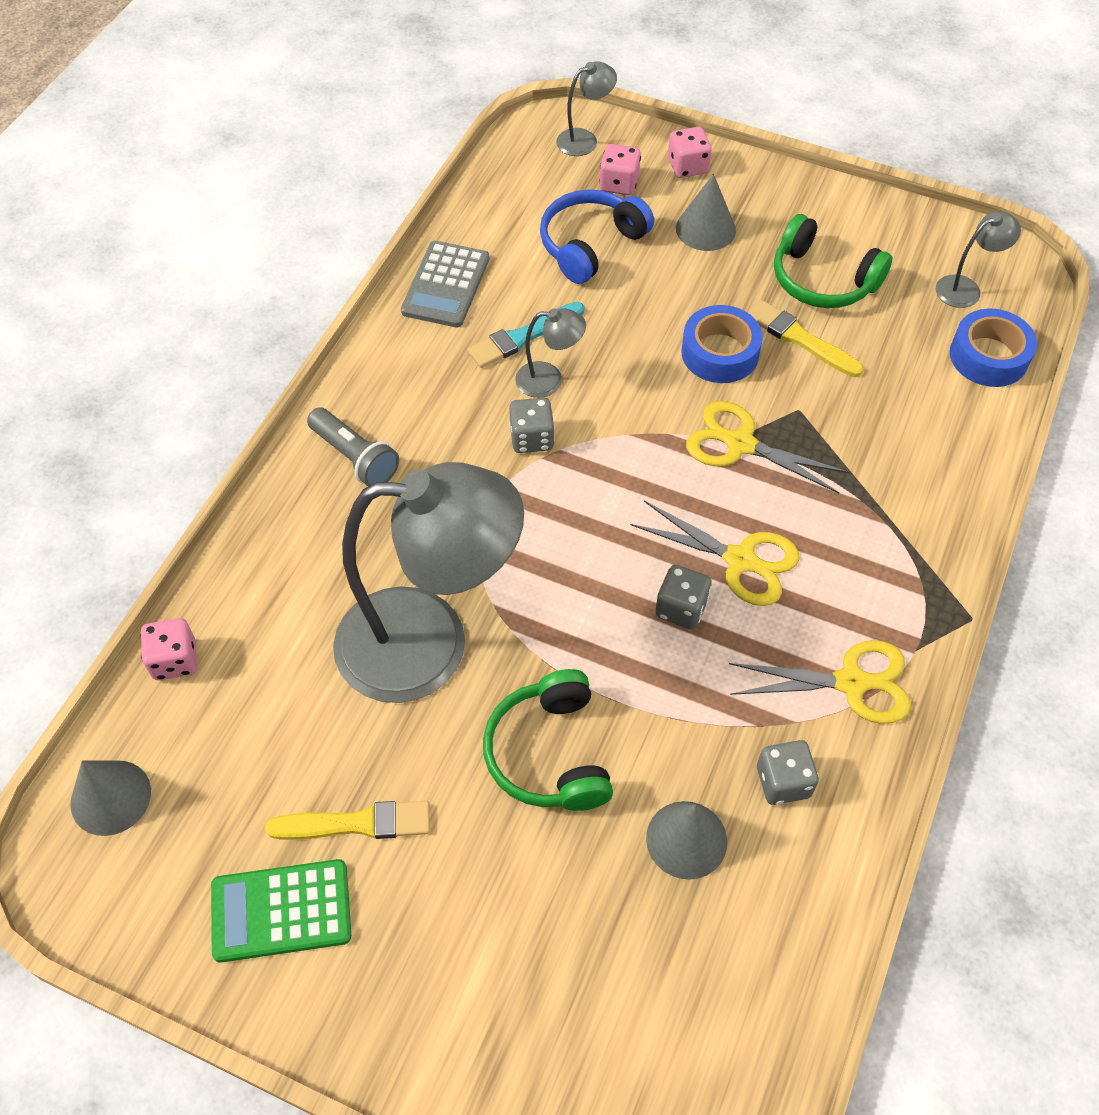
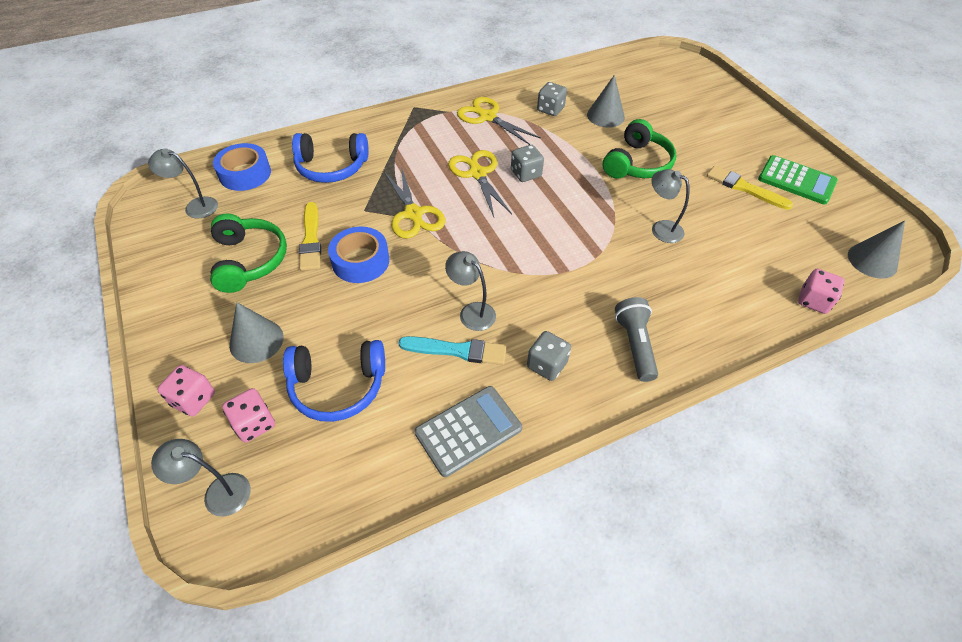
camera: 140 degrees left, 5 degrees down
(430, 644) = (661, 228): grey lamp -> grey lamp, size x0.40
(532, 438) = (517, 286): grey dice -> grey dice (547, 365)
(916, 435) = (331, 167): none -> blue headphones

